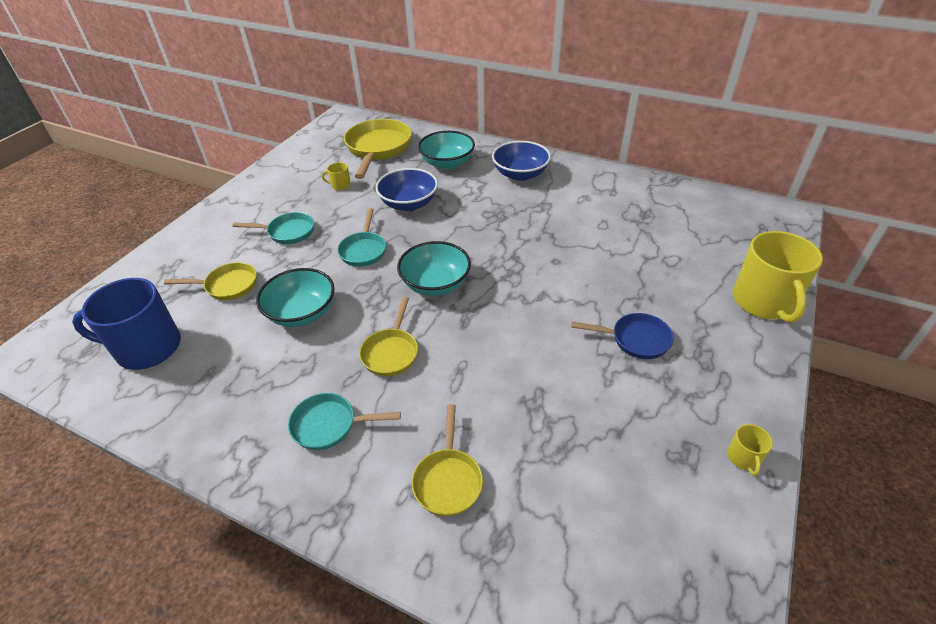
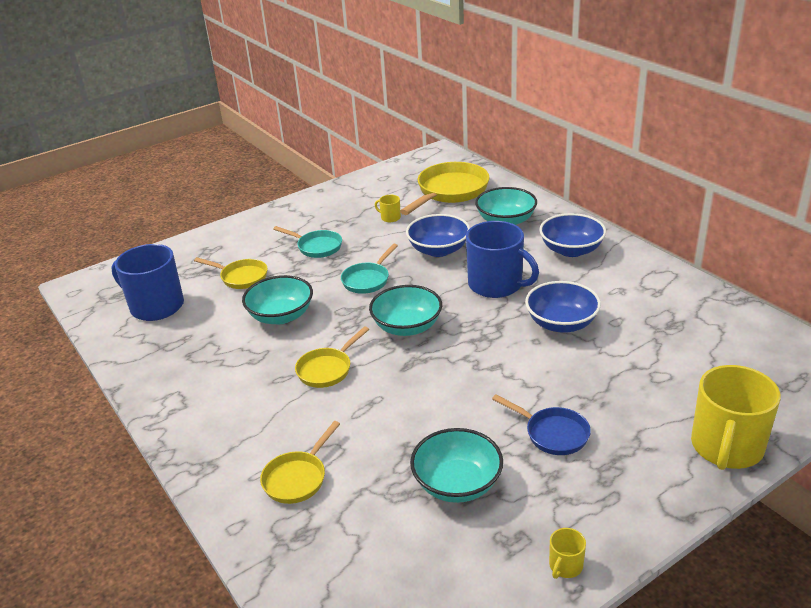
camera: 30 degrees right, 10 degrees down
(329, 425) = (241, 406): turquoise pan -> none
(484, 221) = (496, 285): none -> blue mug
(563, 239) = (561, 323): none -> blue bowl
(598, 419) = (457, 484): none -> turquoise bowl

